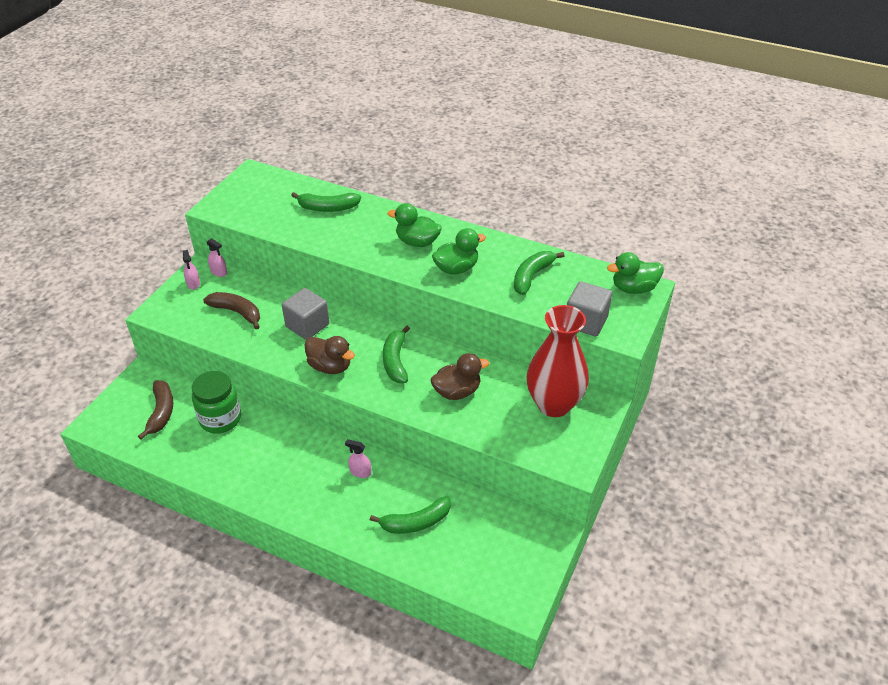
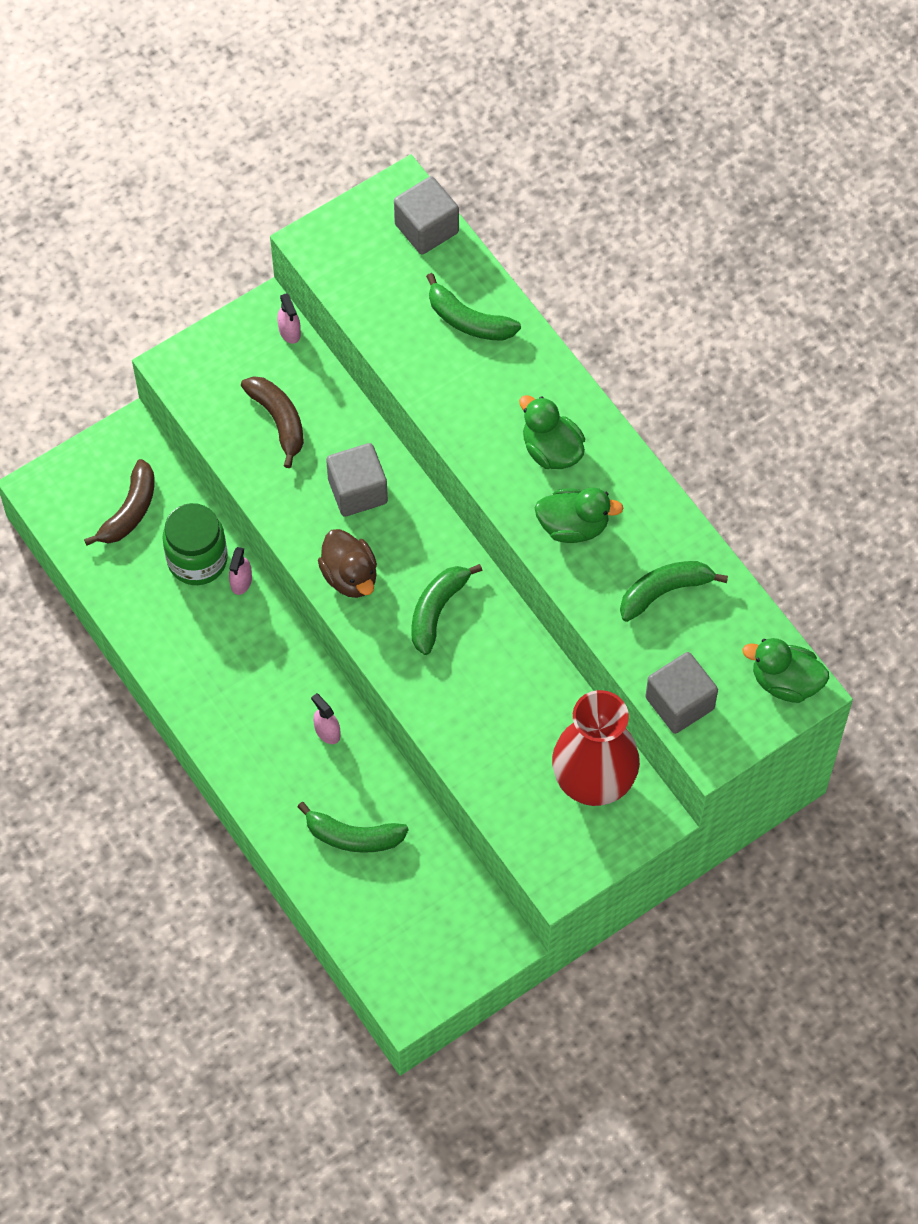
camera: 30 degrees right, 20 degrees up
(193, 283) = (246, 337): pink spray bottle -> pink spray bottle (241, 581)
(277, 181) = (426, 228): none -> grey cube
(457, 392) = (485, 699): brown duck -> none

